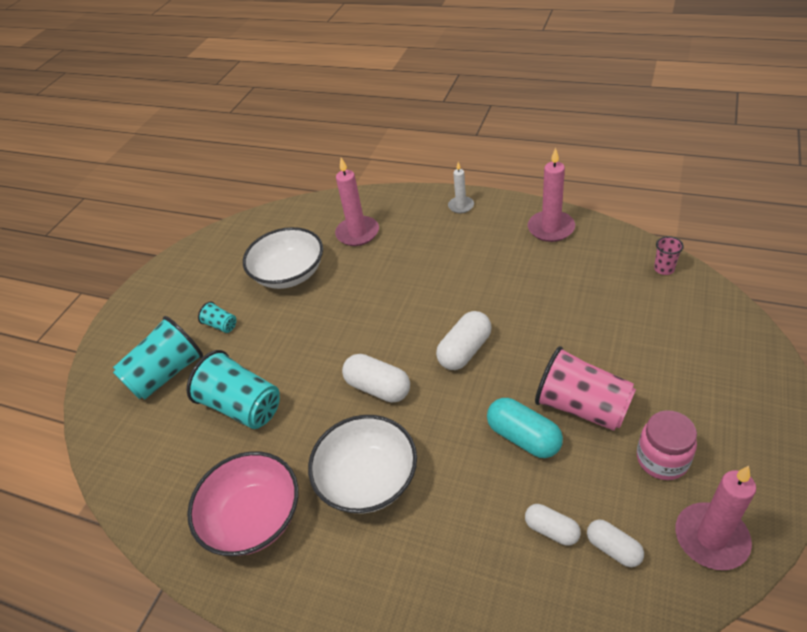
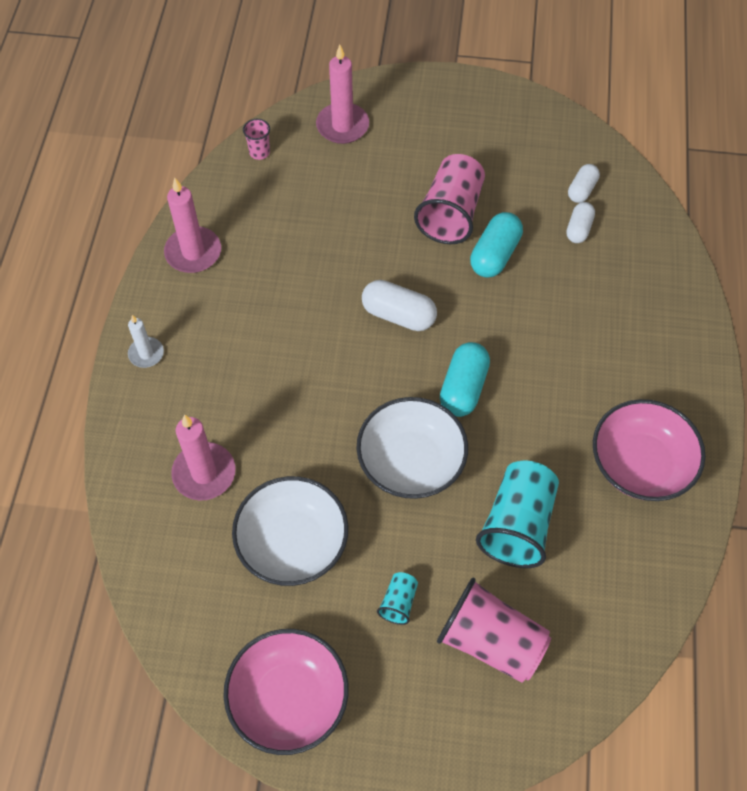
camera: 110 degrees left, 15 degrees up
(166, 374) = (490, 641): turquoise cup -> pink cup
(192, 267) = (289, 699): none -> pink bowl
(368, 479) = (571, 373): white bowl -> white bowl (411, 462)
(378, 388) = (463, 388): white capsule -> turquoise capsule
(662, 459) = (493, 159): pink jar -> none
(711, 538) = (555, 133): pink candle -> pink candle (342, 126)

